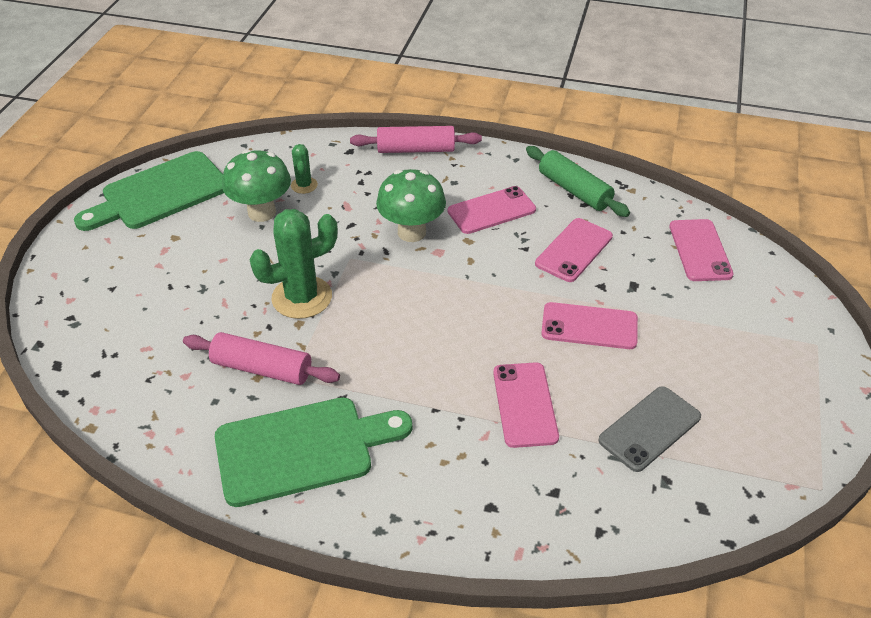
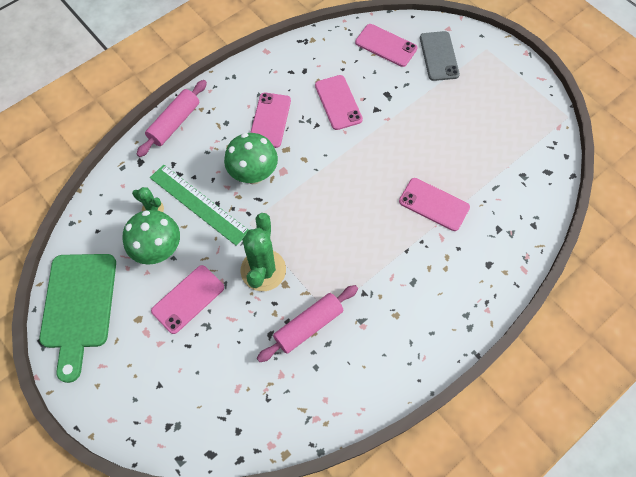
camera: 55 degrees left, 20 degrees up
(302, 449) = (388, 336): green cutting board -> none
(338, 212) = (198, 204): none -> green ruler
(574, 190) = (288, 67): green rolling pin -> none
(589, 326) = (401, 136): pink phone -> pink phone (188, 299)
(650, 429) = (488, 159): grey phone -> grey phone (439, 56)

